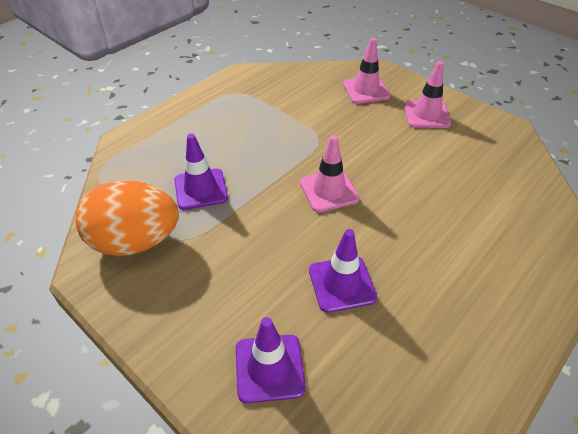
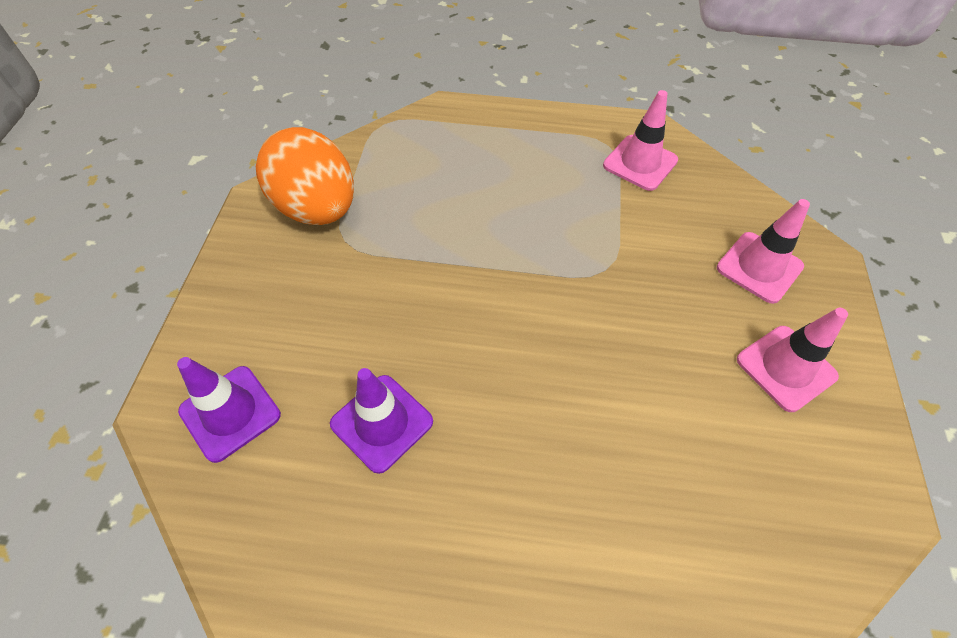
camera: 55 degrees right, 10 degrees up
(201, 189) = (425, 212): purple traffic cone -> none
(329, 191) = (521, 330): pink traffic cone -> pink traffic cone (640, 163)

